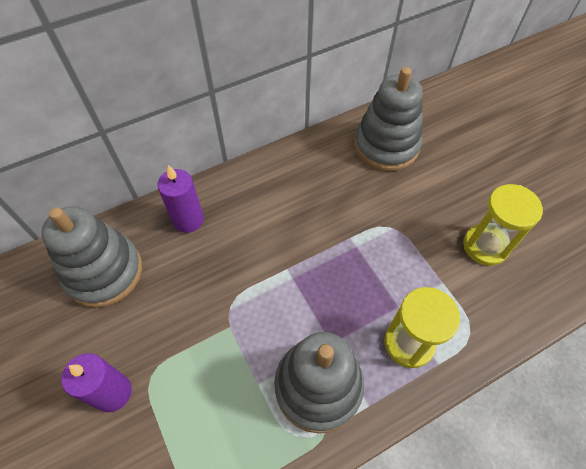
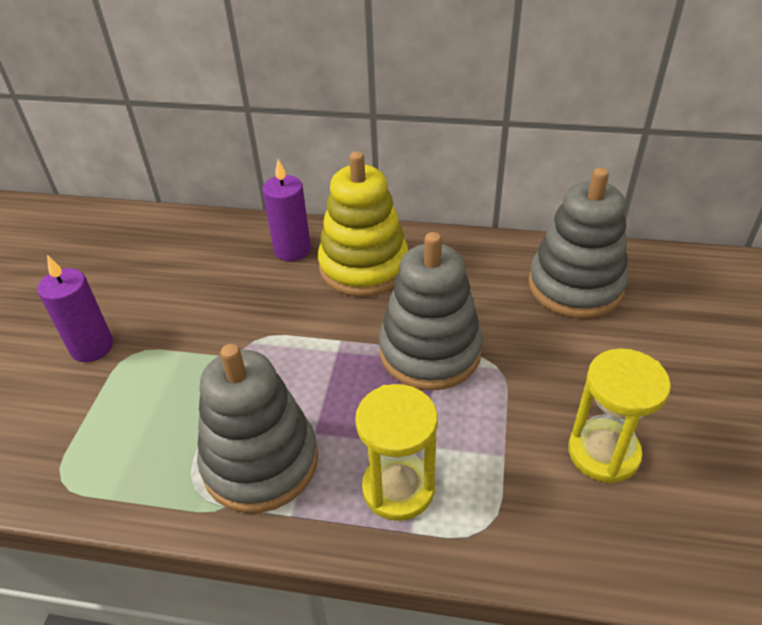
camera: 40 degrees right, 15 degrees down
(104, 272) = (181, 253): grey stacking toy -> grey stacking toy (430, 351)
(251, 205) = (364, 266): none -> yellow stacking toy

